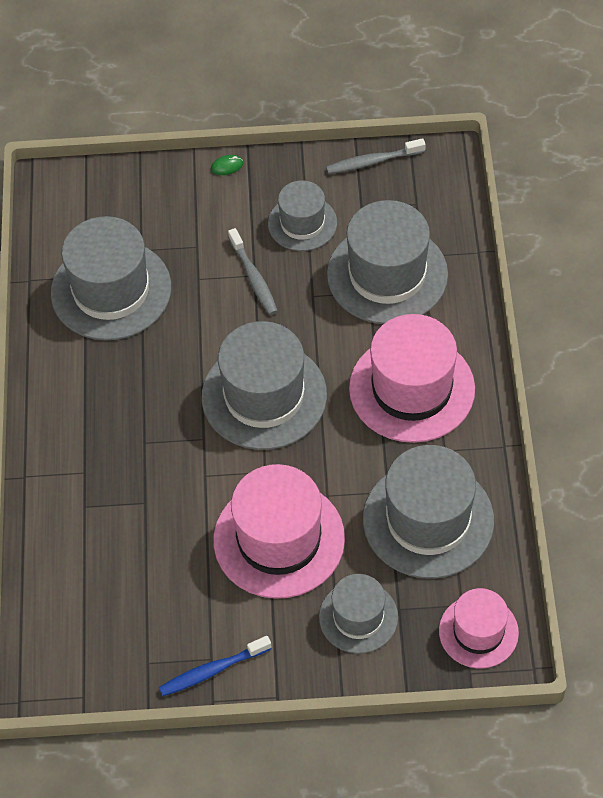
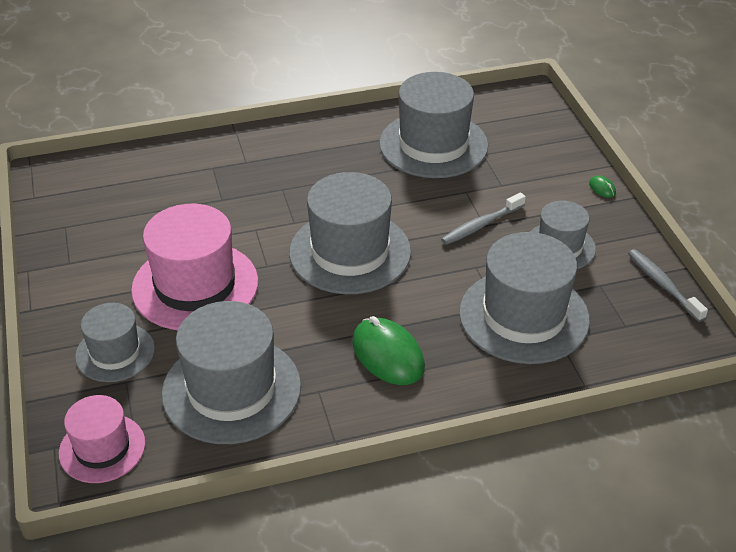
camera: 75 degrees right, 15 degrees down
(212, 670) = (57, 265): blue toothbrush -> none
(412, 388) = (388, 355): pink hat -> green mouse

